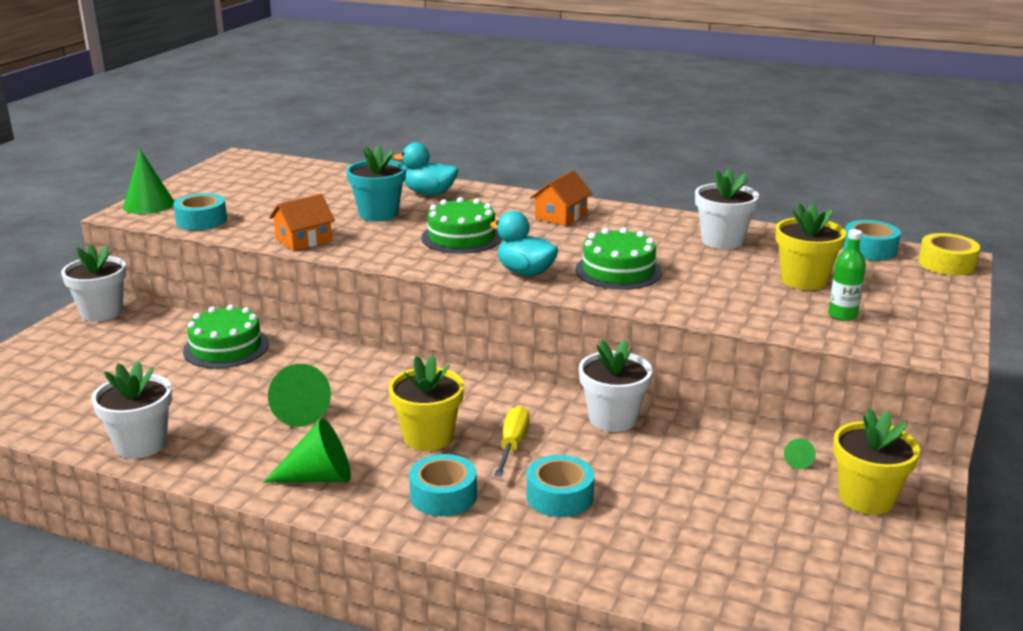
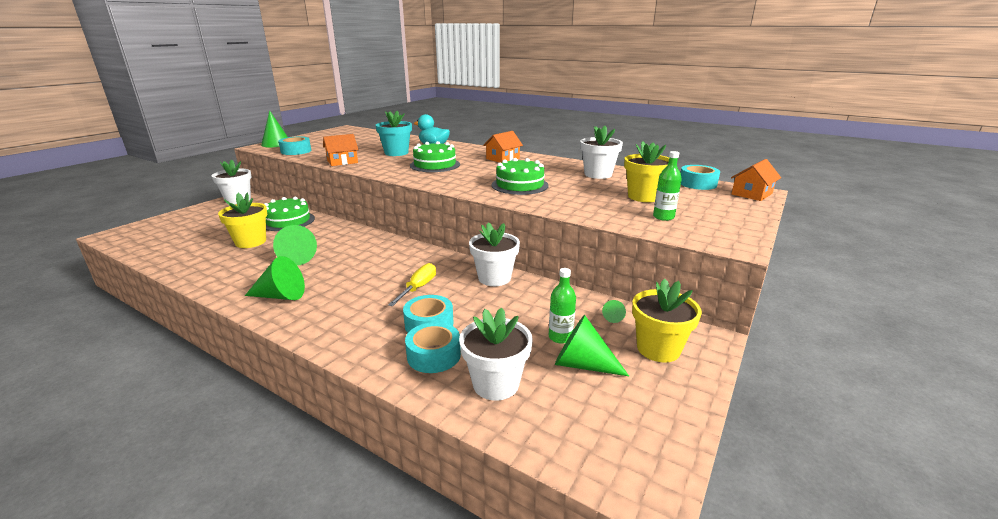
camera: 10 degrees right, 0 degrees up
(141, 444) = (194, 267): white flower pot -> white flower pot (496, 384)
(428, 437) = (367, 278): yellow flower pot -> yellow flower pot (251, 242)
(443, 495) = (351, 315): turquoise tape -> turquoise tape (434, 355)
(525, 272) = (459, 182): turquoise duck -> none
(740, 496) = (560, 337): none -> green bottle
(781, 528) = (582, 364): none -> green cone
(946, 264) = (751, 194): yellow tape -> orange house

